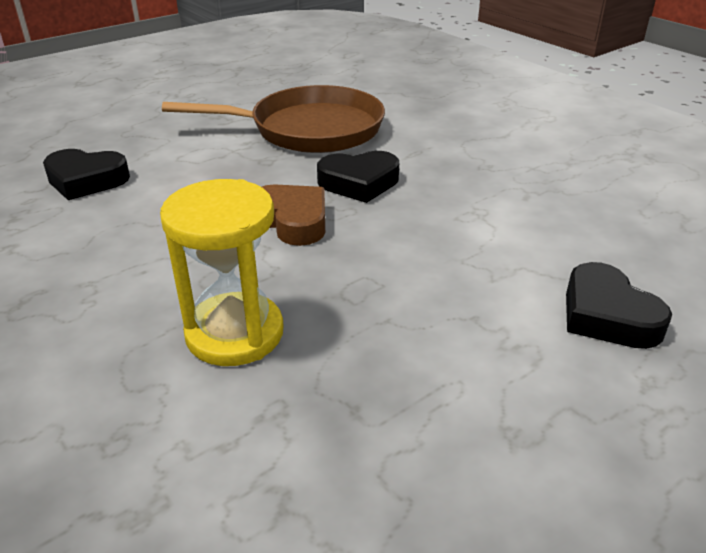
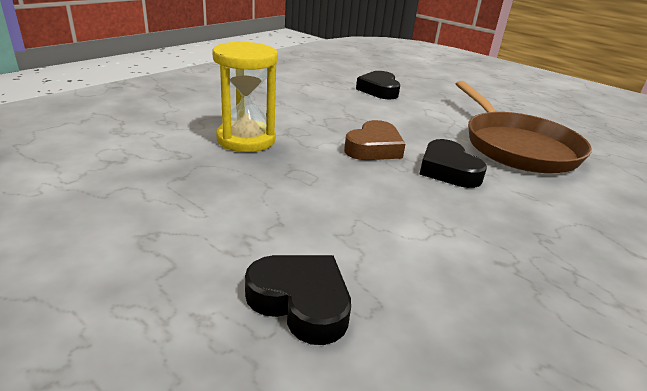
camera: 75 degrees right, 5 degrees down
(607, 315) = (301, 302): black heart -> black heart turned 75 degrees clockwise

